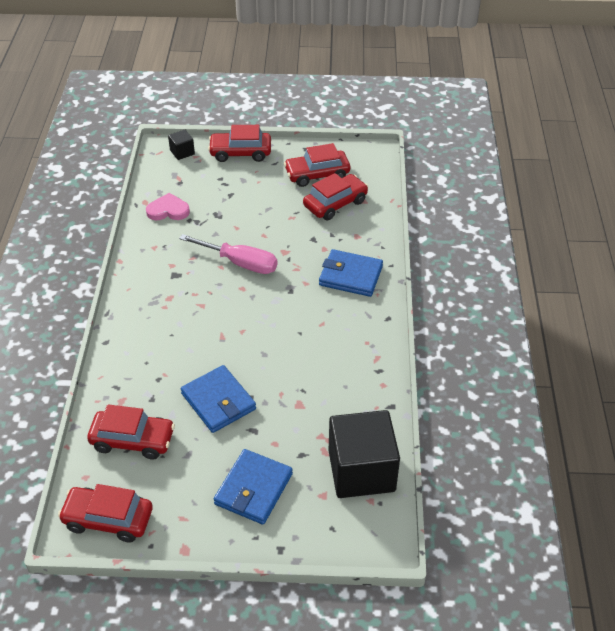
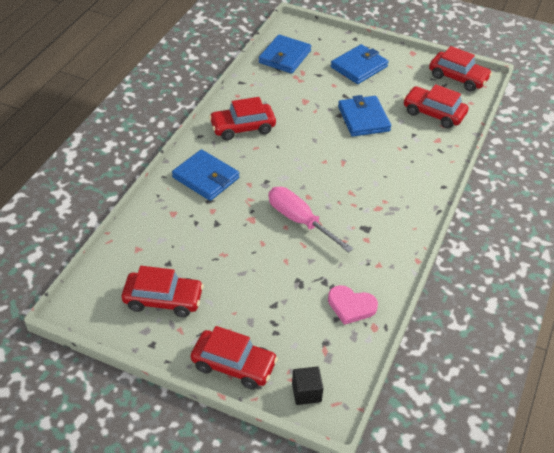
camera: 160 degrees left, 0 degrees up
(335, 204) = (169, 255): red car -> red car (242, 127)
(361, 471) = (284, 57): black cube -> blue wallet

